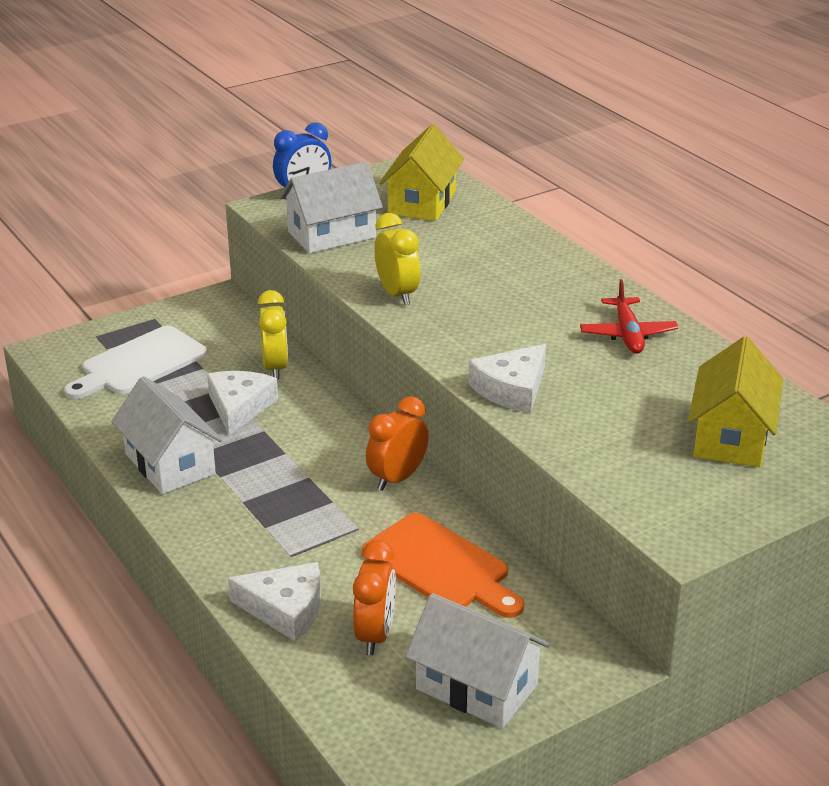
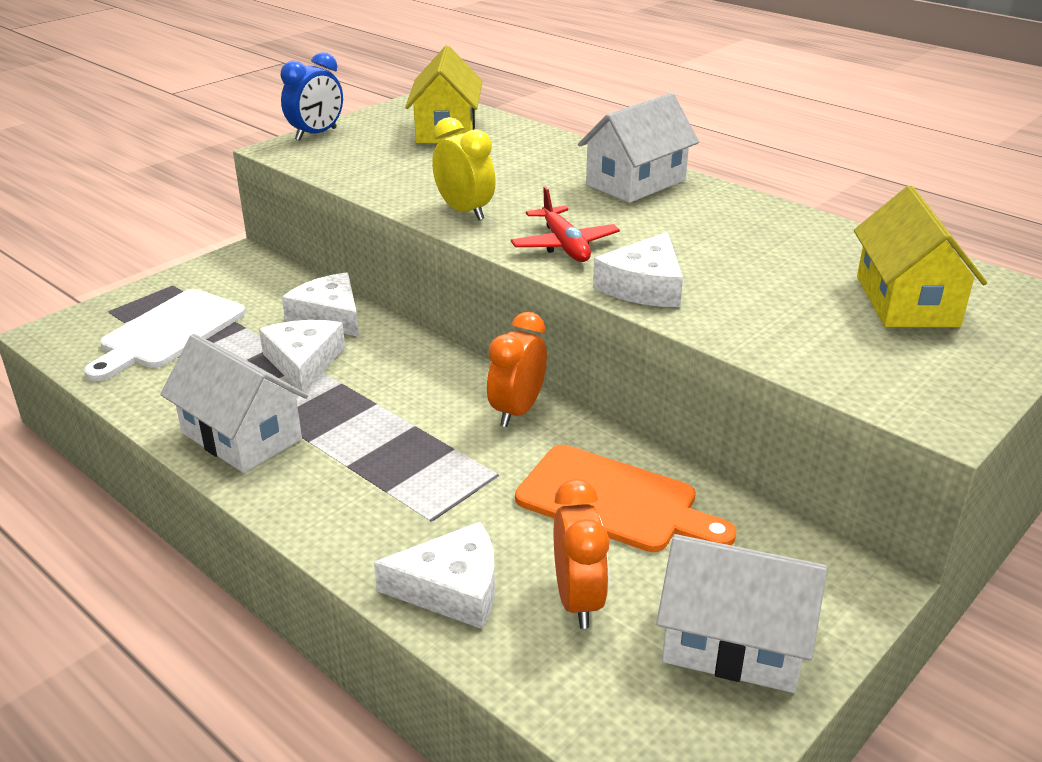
camera: 15 degrees left, 0 degrees up
(275, 368) = (329, 316): yellow clock -> white cheese
(332, 235) = (364, 166): white house -> white house (636, 182)
(628, 334) = (730, 220): red plane -> red plane (564, 245)

